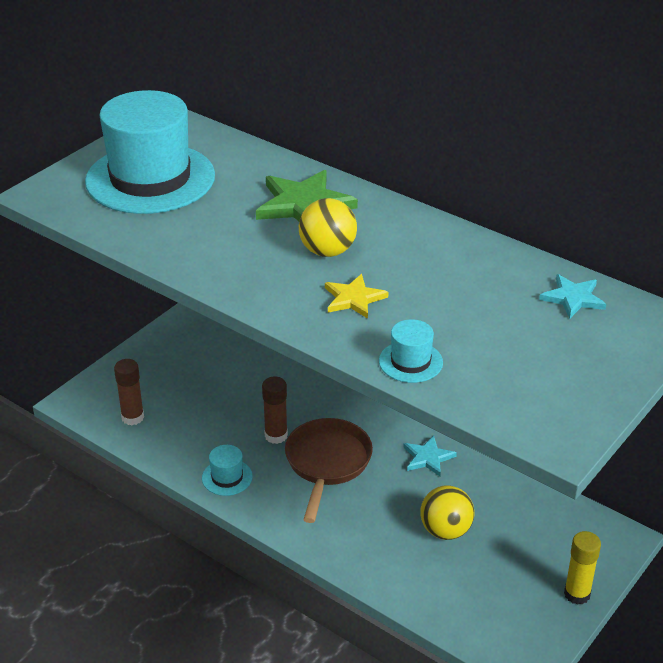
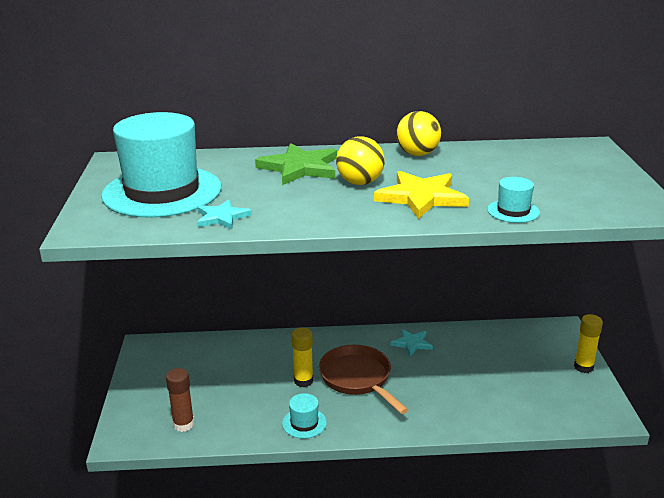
camera: 40 degrees left, 10 degrees down
(276, 436) = (303, 381): brown glue stick -> yellow glue stick
(354, 299) = (421, 197): yellow star -> yellow star, size x1.73
(445, 530) = (476, 375): yellow ball -> yellow ball (417, 154)
(573, 298) = (532, 152): turquoise star -> turquoise star (221, 217)

